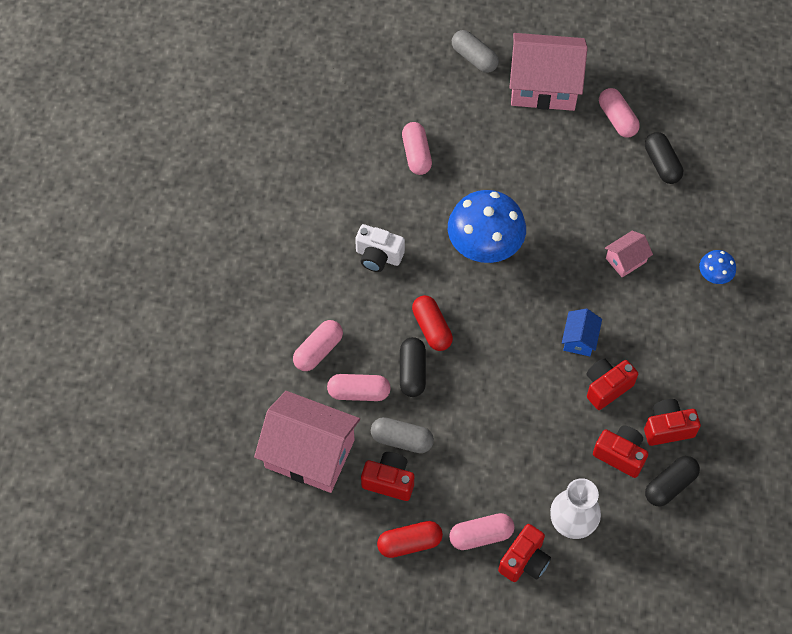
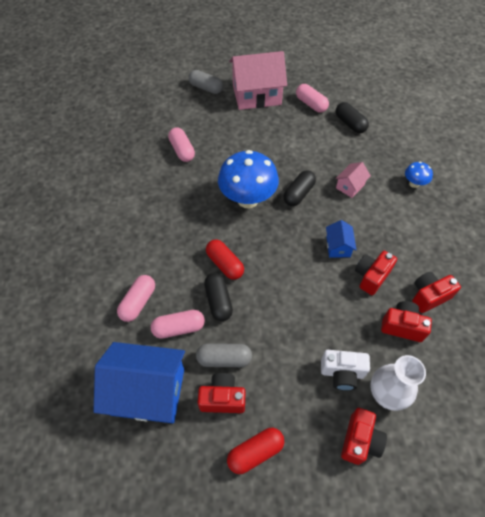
camera: 15 degrees left, 5 degrees down
(309, 453) = (148, 391): pink house -> blue house
(378, 256) = (170, 222): white camera -> white camera (342, 373)
(481, 535) = (315, 427): pink capsule -> none
(670, 485) = (450, 341): black capsule -> black capsule (298, 194)

